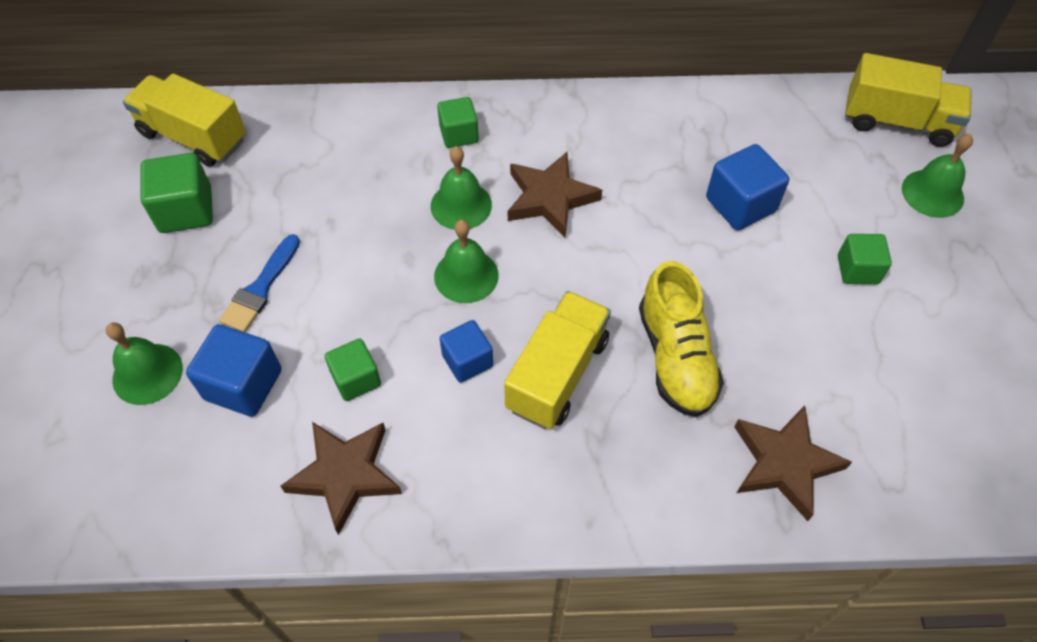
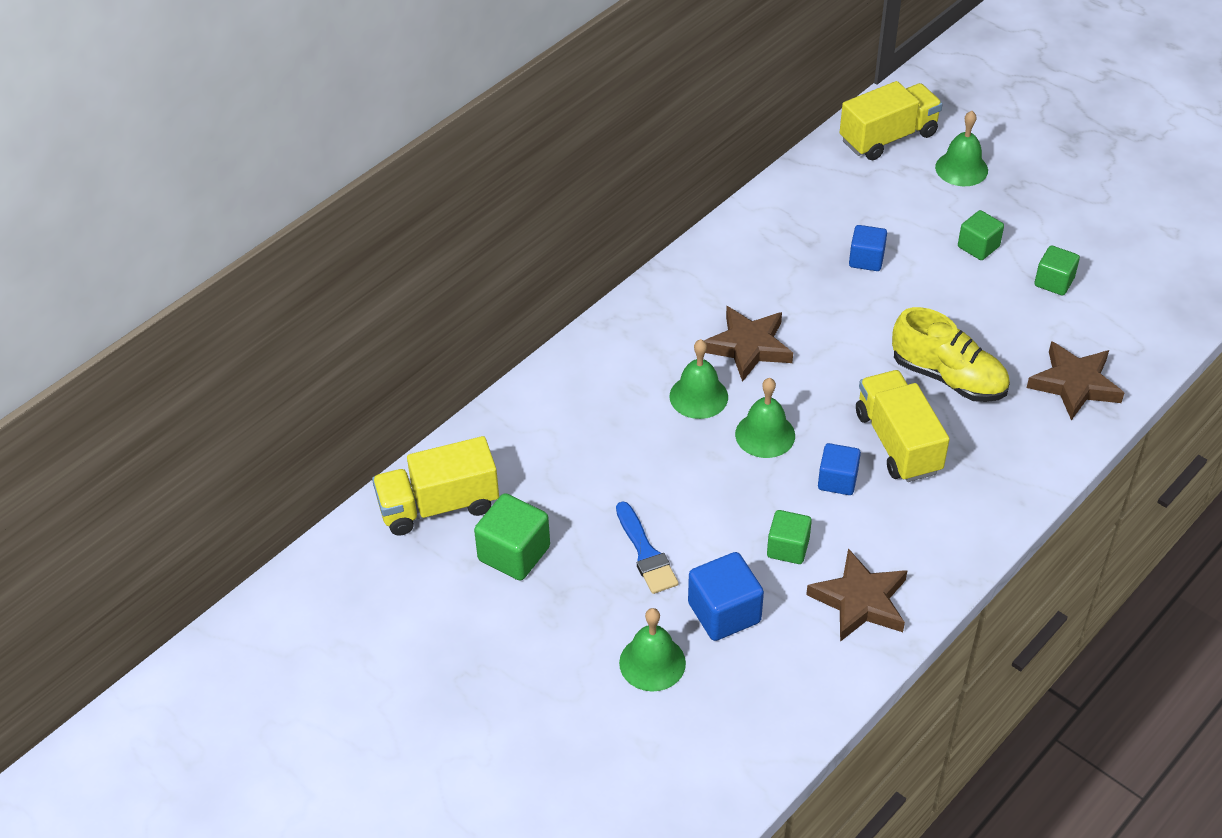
camera: 45 degrees left, 10 degrees down
(459, 134) = (629, 354): green cube -> green cube (1054, 282)
(740, 204) = (866, 259): blue cube -> blue cube, size x0.67

